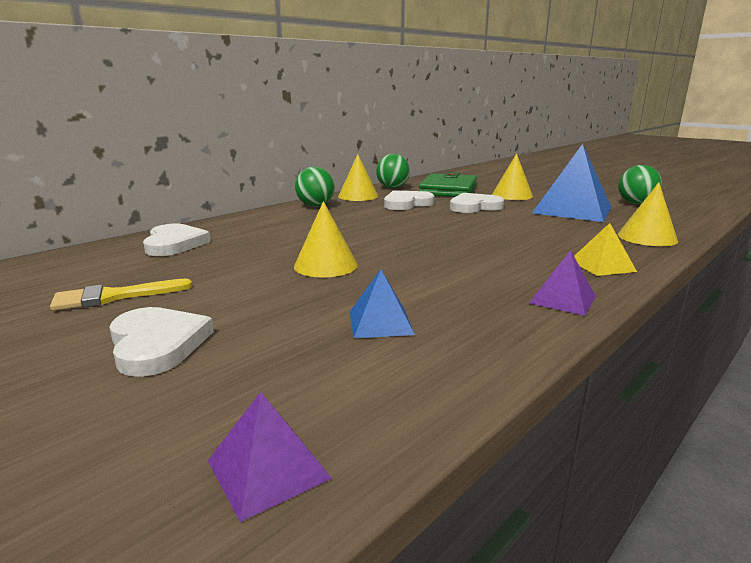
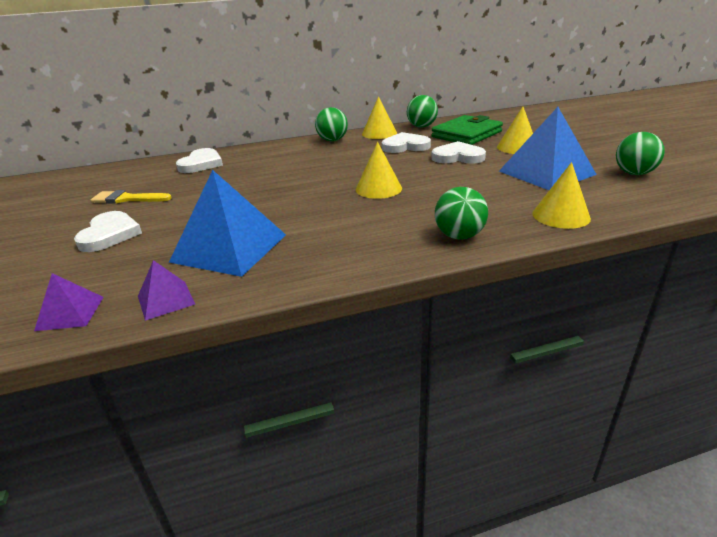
camera: 30 degrees right, 10 degrees up
(325, 265) = (261, 197): yellow cone -> yellow cone (378, 189)
(380, 322) = (229, 248): blue pyramid -> blue pyramid, size x2.06
(562, 299) = (371, 258): purple pyramid -> purple pyramid (166, 300)
(602, 265) = (459, 236): yellow pyramid -> green ball

